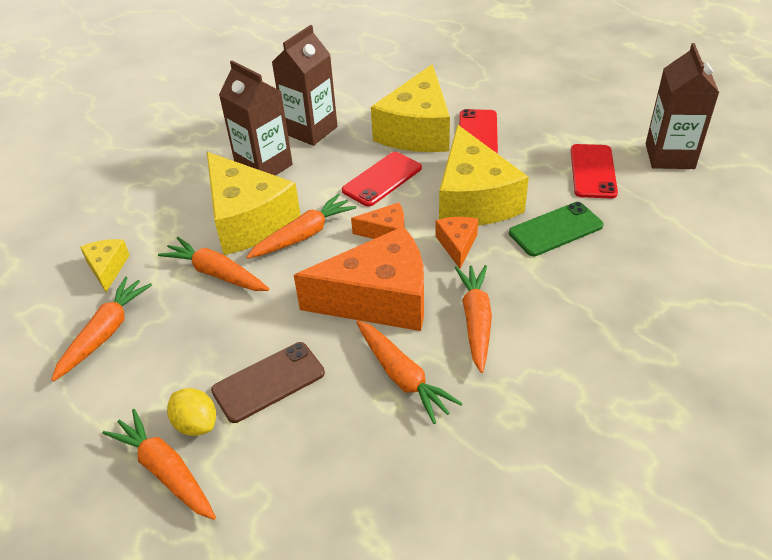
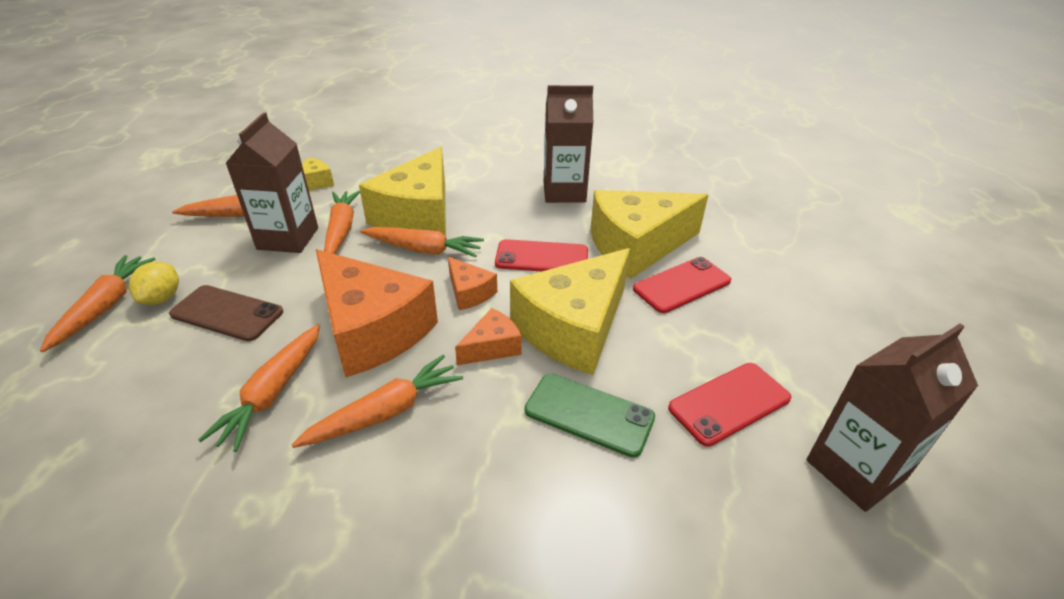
camera: 50 degrees right, 5 degrees down
(264, 166) = (492, 192): brown carton -> brown carton (288, 238)

